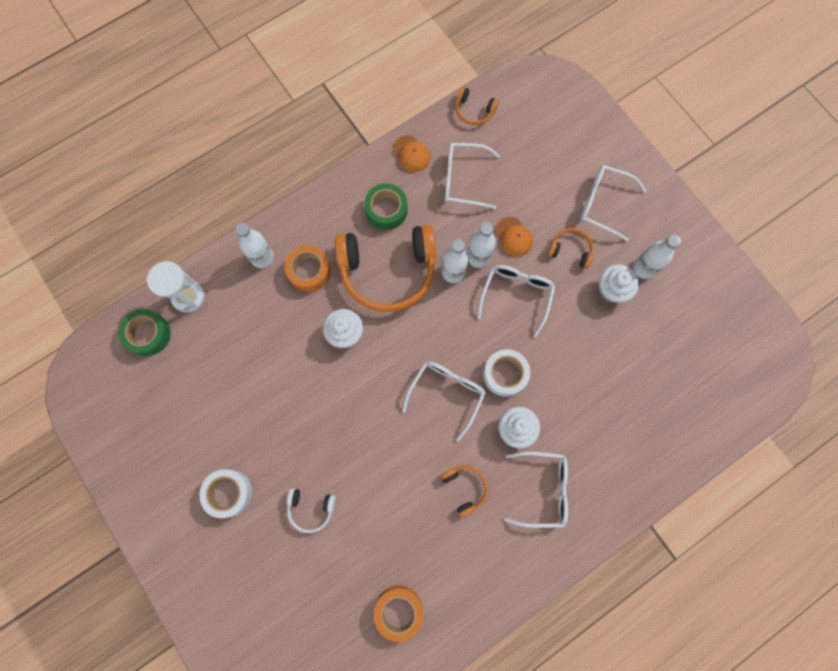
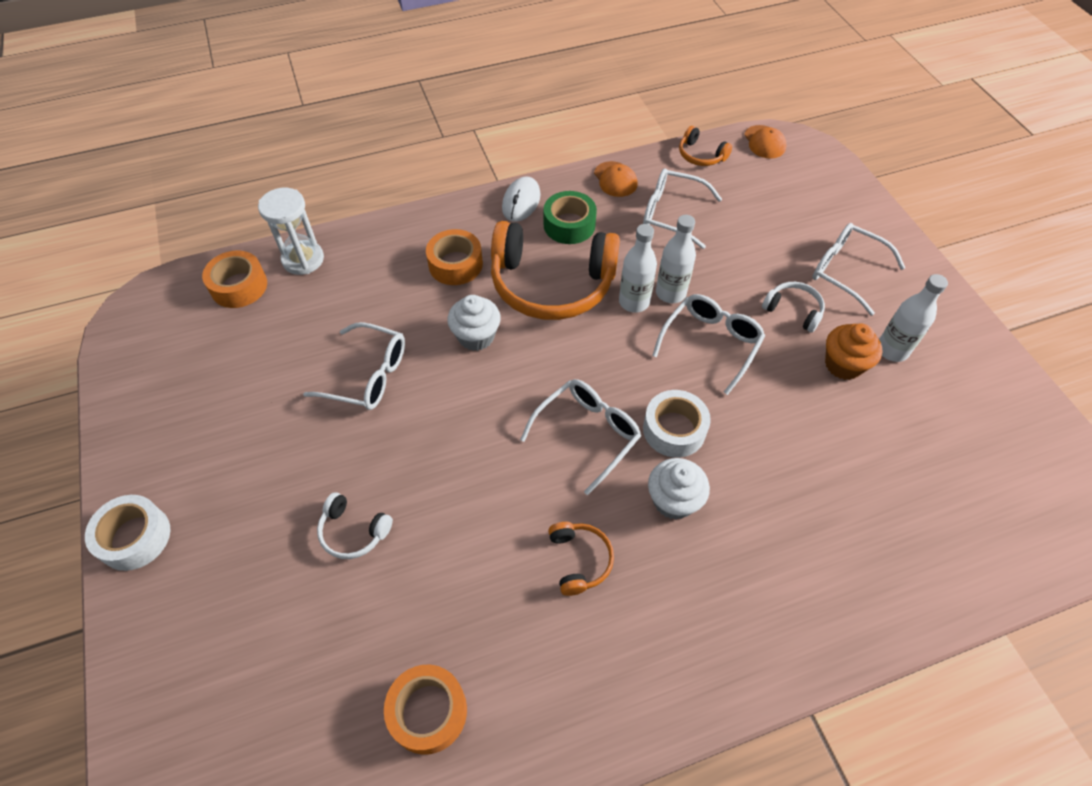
camera: 15 degrees right, 20 degrees down
(148, 334) = (239, 286): green tape -> orange tape
(228, 493) = (253, 483): white tape -> white tape (135, 537)
(262, 257) = (405, 240): white bottle -> none
(342, 196) = (521, 202): none -> white mouse
(513, 237) = (721, 282): orange cap -> orange cap (764, 142)
(542, 489) = (695, 591): white glasses -> white glasses (367, 375)
(570, 250) = (793, 310): orange headphones -> white headphones
(612, 290) = (843, 365): white cupcake -> orange cupcake

